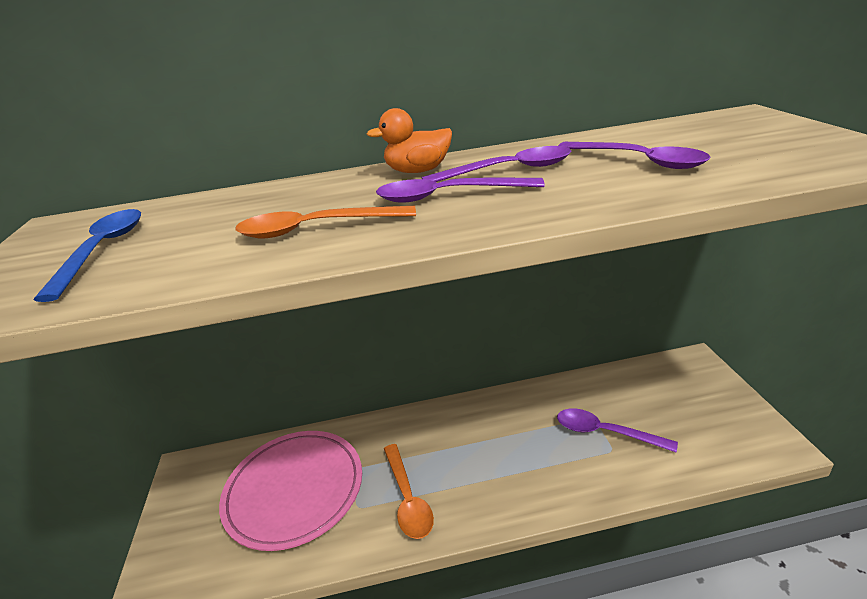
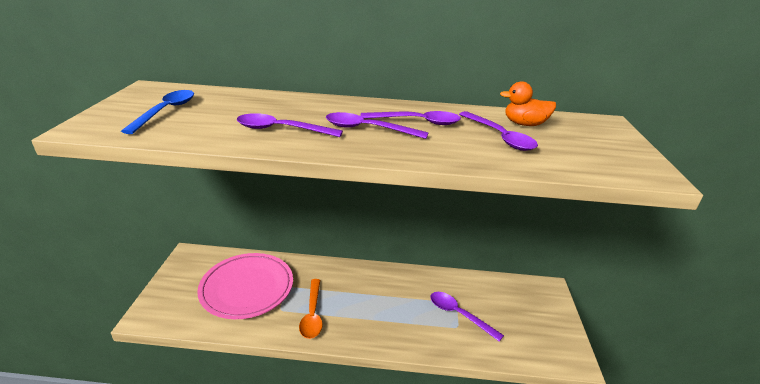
camera: 10 degrees right, 0 degrees up
(315, 229) = (281, 129): orange spoon -> purple spoon
(418, 171) = (365, 107): orange duck -> orange duck (524, 124)

